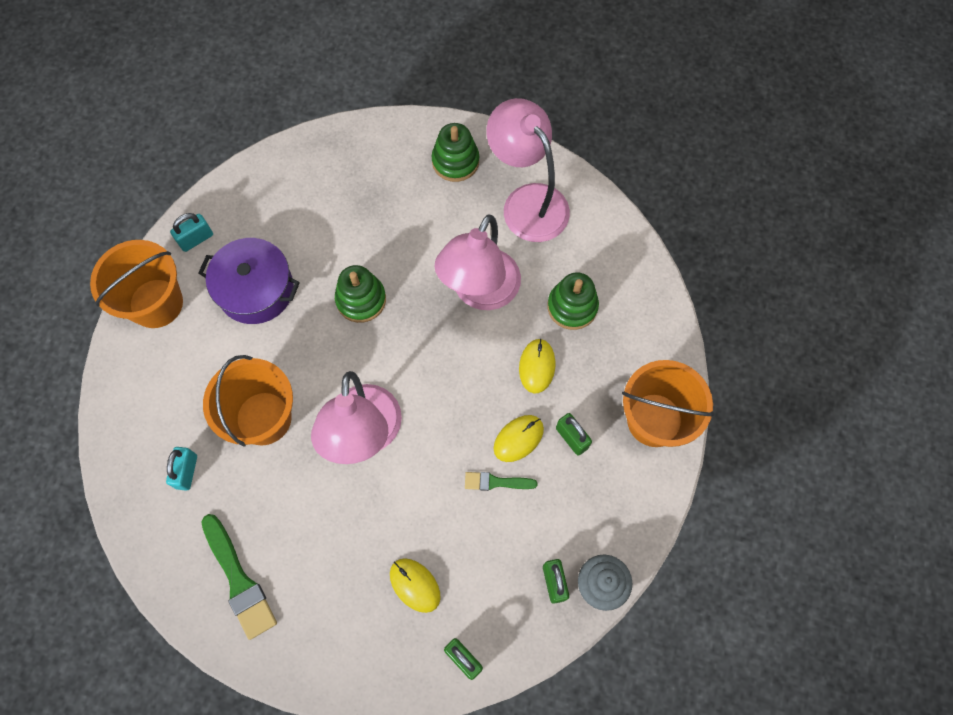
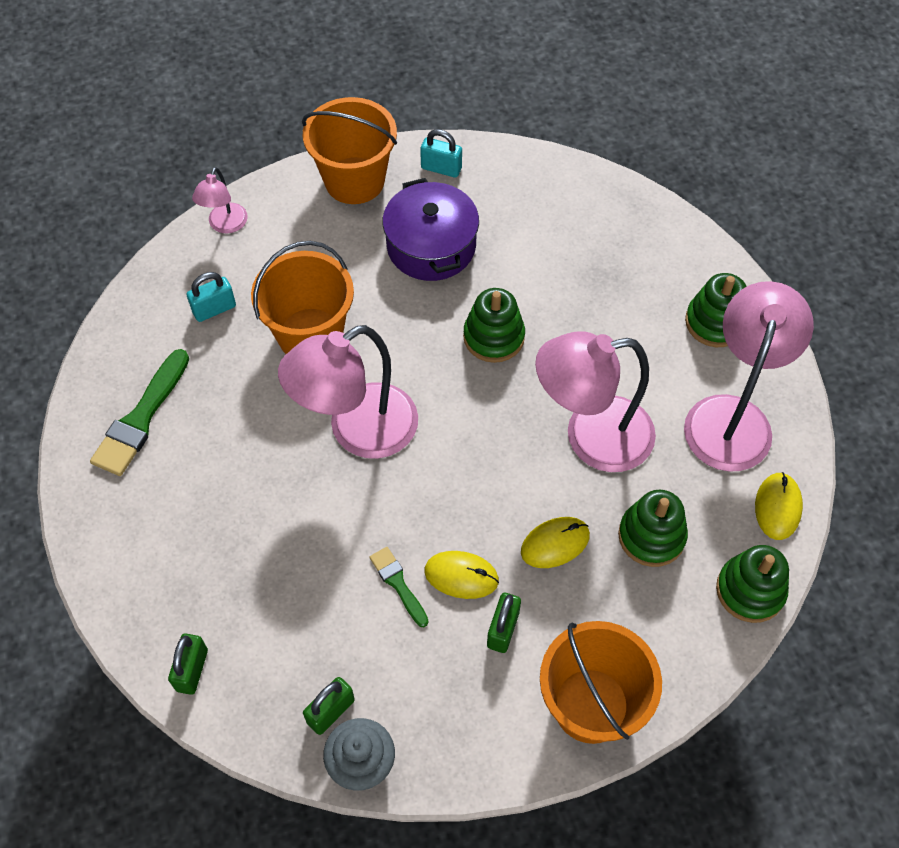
camera: 55 degrees right, 10 degrees down
(118, 418) = (225, 225): none -> pink lamp
(415, 585) = (237, 575): yellow mouse -> yellow mouse (777, 507)
(645, 278) = (750, 590): none -> green stacking toy

